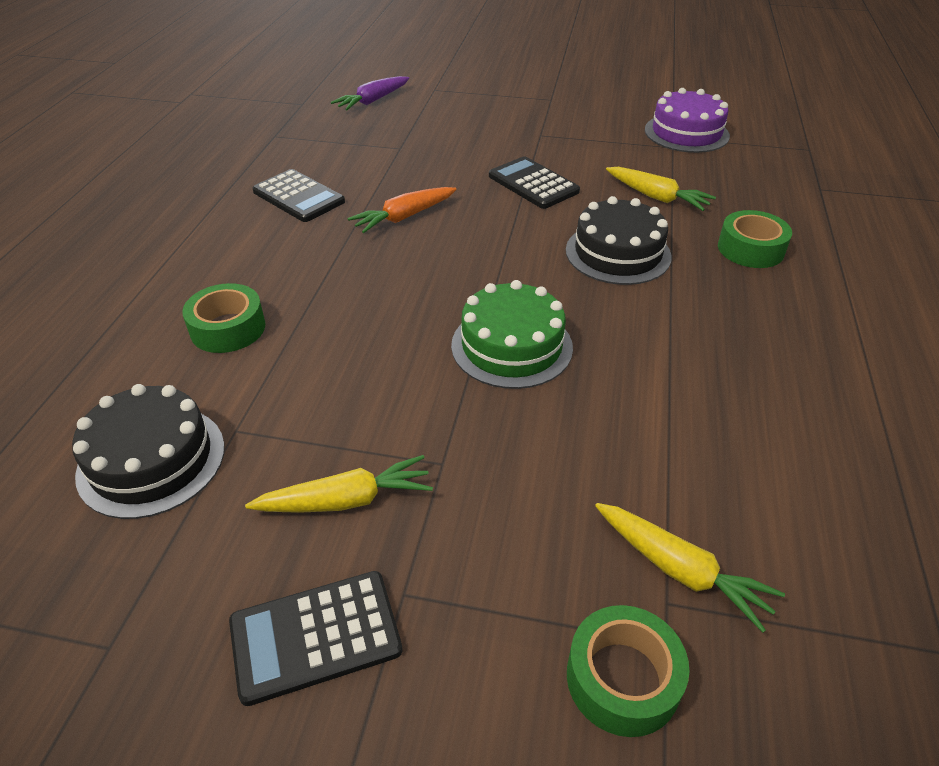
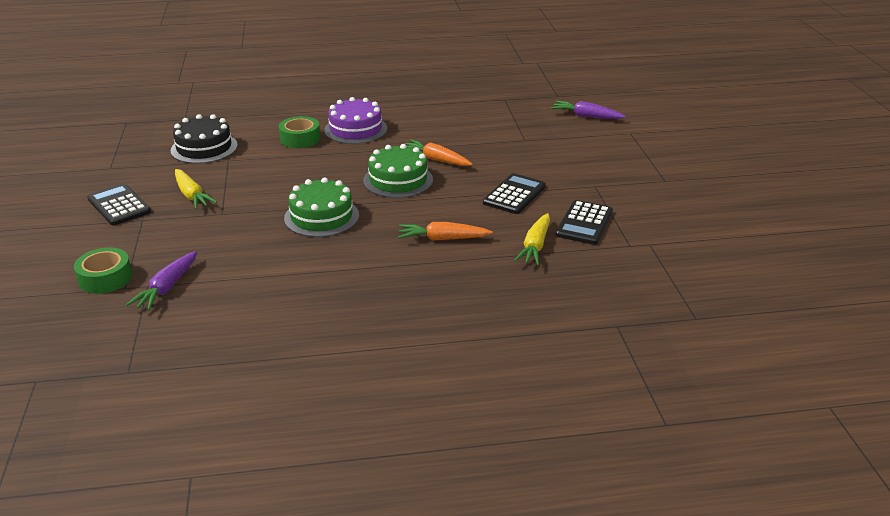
camera: 70 degrees right, 10 degrees down
(298, 197) = (436, 124): black calculator -> black calculator (584, 223)
(442, 258) = (398, 180): none -> green cake
(618, 253) = (443, 239): black cake -> orange carrot
(679, 570) = (167, 287): yellow carrot -> purple carrot
(686, 133) = (664, 249): purple cake -> purple cake (355, 129)
(750, 249) = (486, 293): green tape -> none

